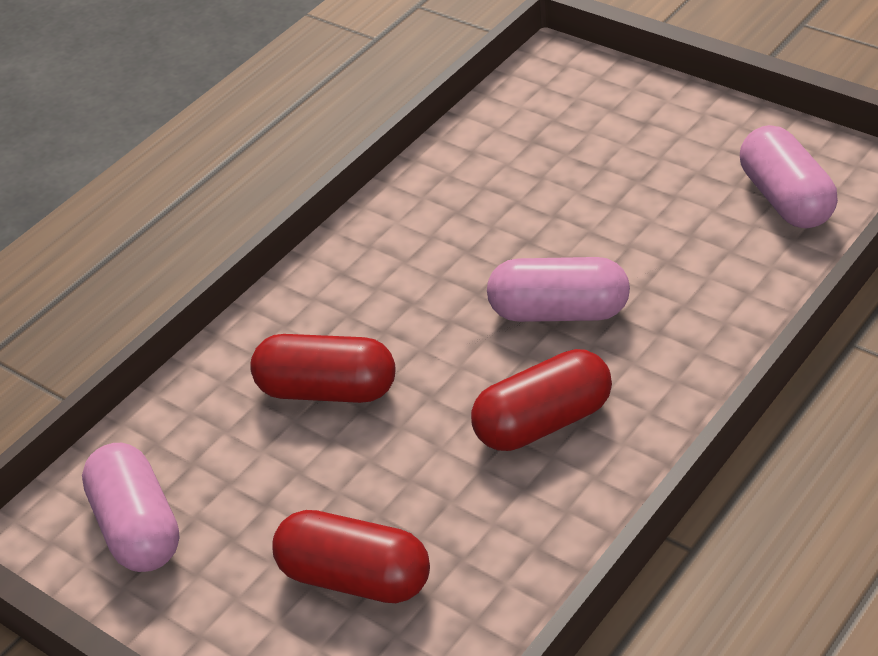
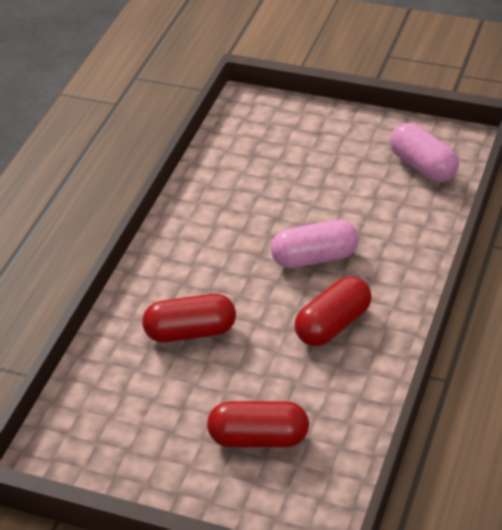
camera: 20 degrees left, 0 degrees up
(138, 527) = (107, 438): pink capsule -> none

